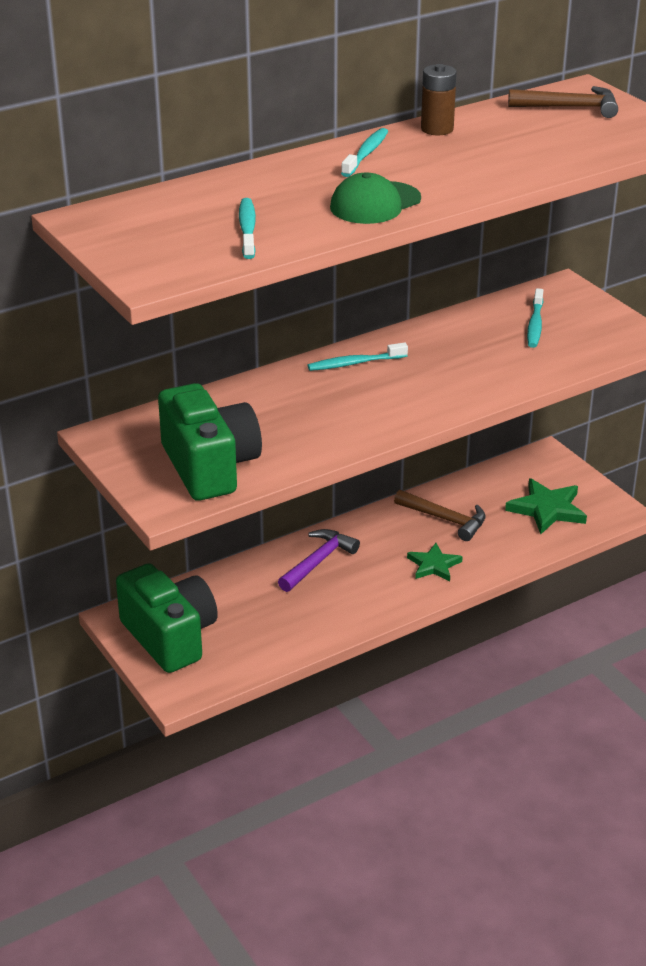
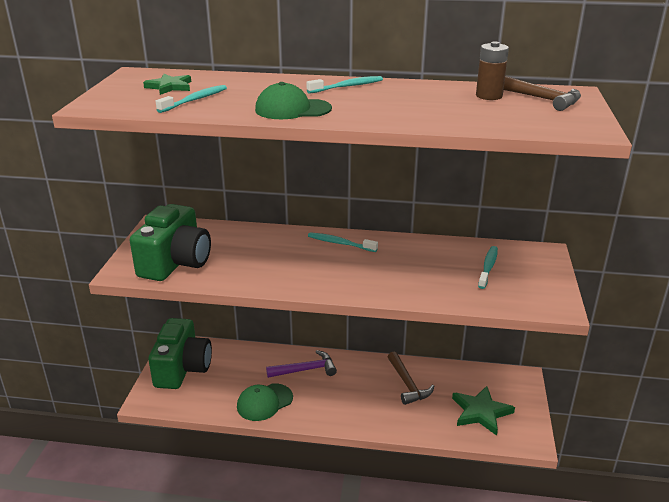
camera: 40 degrees right, 5 degrees down
(320, 618) = (264, 402): none -> green cap
(434, 565) = (366, 408): green star -> green star (169, 87)
(437, 129) = (420, 87): brown battery -> brown battery (489, 96)
(535, 325) = (488, 267): turquoise toothbrush -> turquoise toothbrush turned 150 degrees clockwise

